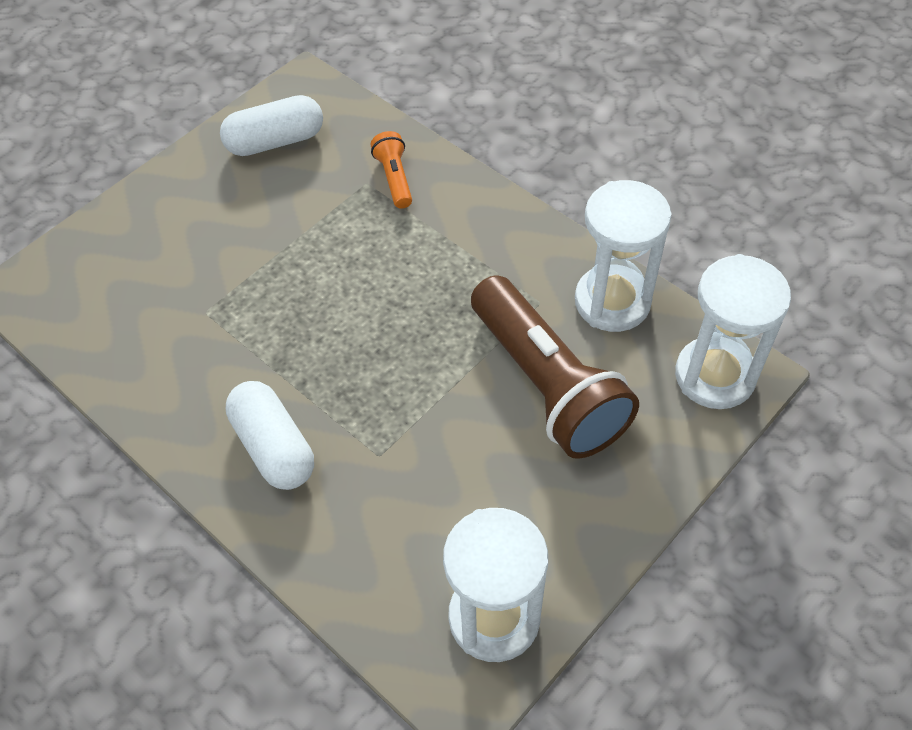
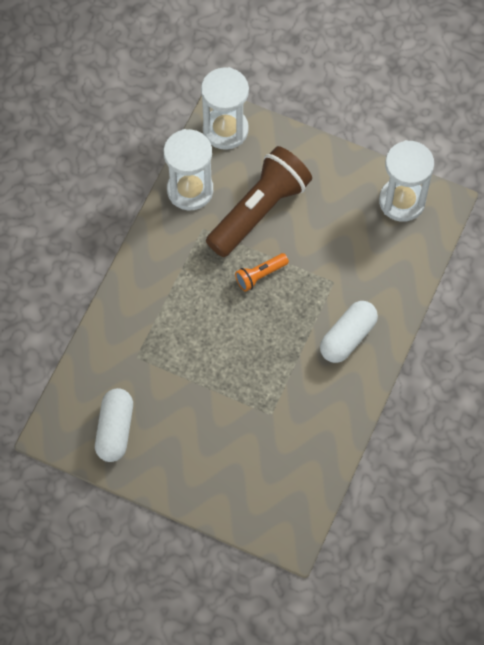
camera: 110 degrees left, 10 degrees up
(275, 141) = (115, 430): white capsule -> white capsule turned 45 degrees clockwise
(394, 178) = (127, 340): orange flashlight -> orange flashlight (260, 275)

